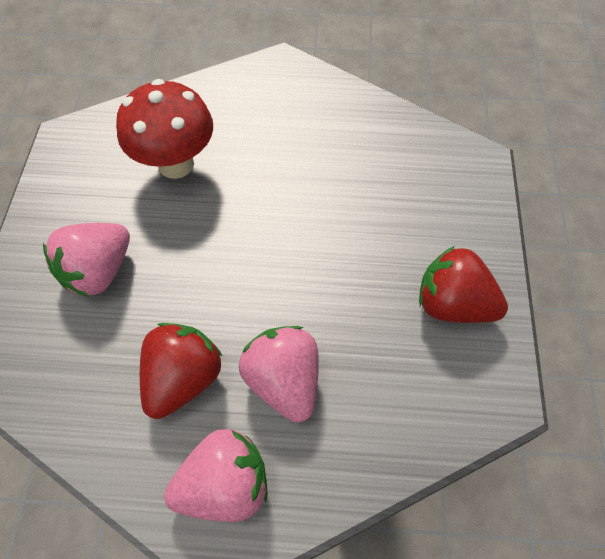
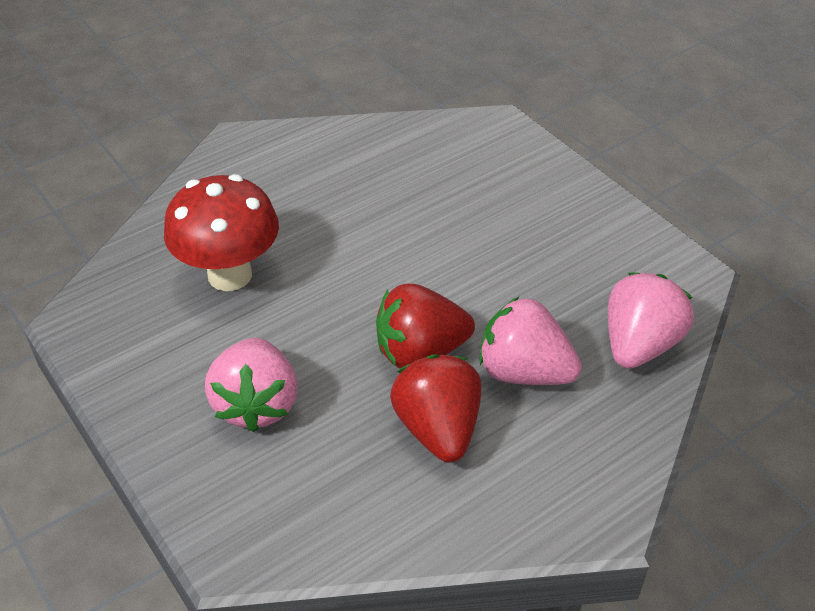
camera: 40 degrees left, 15 degrees down
(224, 485) = (561, 474): pink strawberry -> pink strawberry (639, 344)
(453, 304) = (590, 235): red strawberry -> red strawberry (420, 352)

